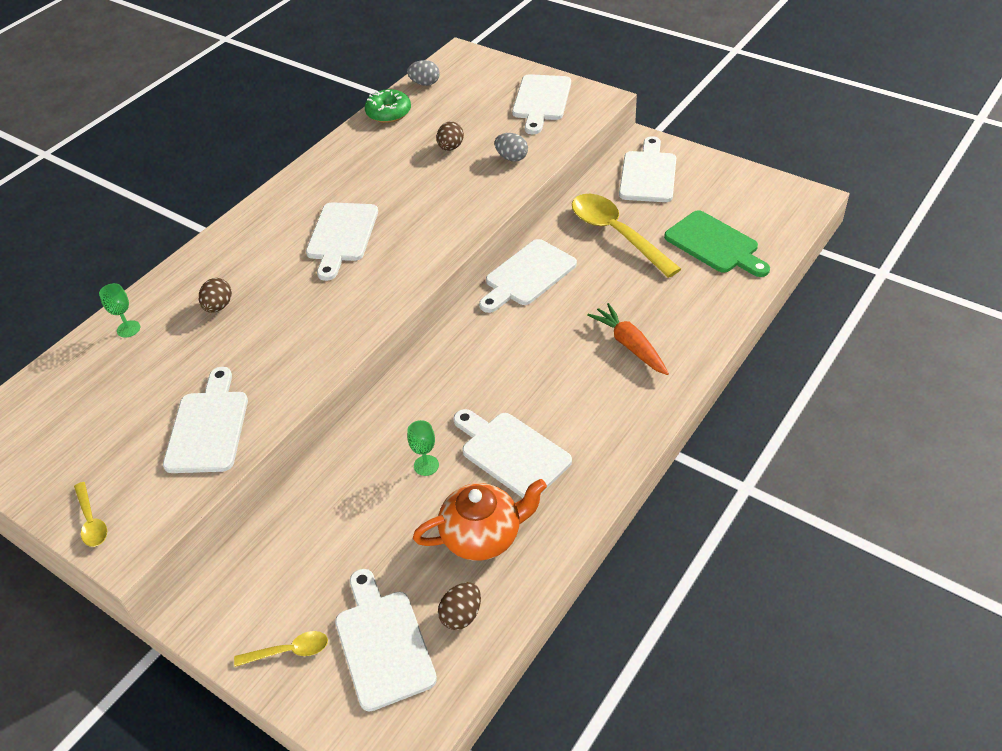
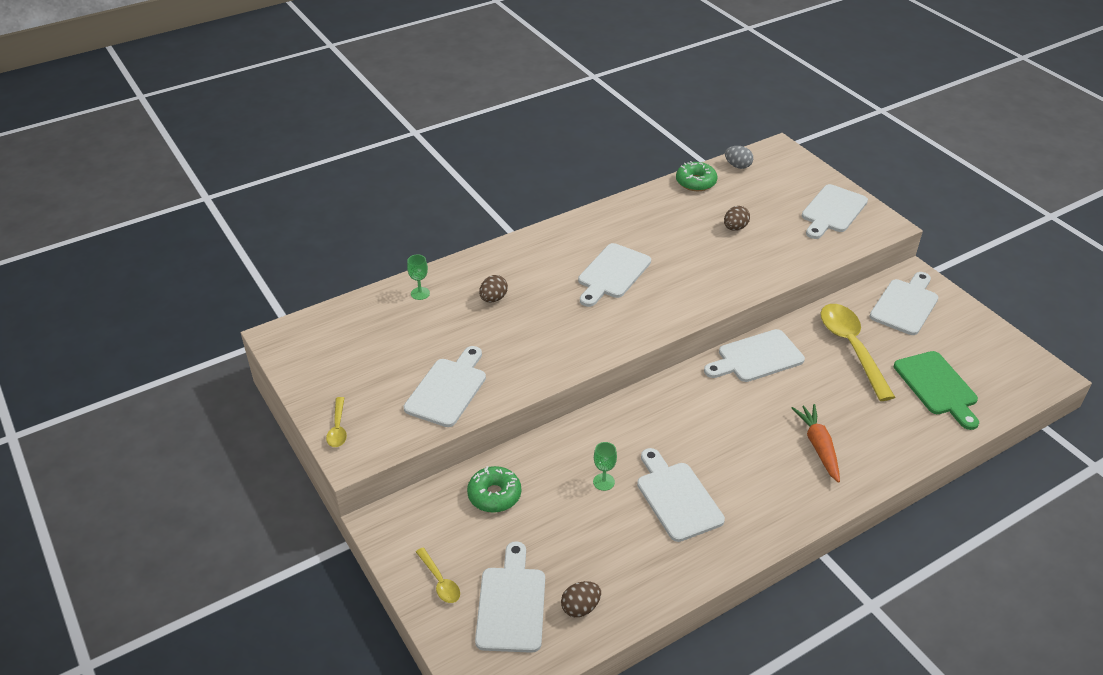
camera: 20 degrees right, 5 degrees down
(289, 651) = (440, 581): yellow spoon -> yellow spoon turned 45 degrees clockwise
(310, 527) = (494, 495): none -> green donut
(483, 536) = (624, 554): orange teapot -> none
(512, 158) = (783, 253): grey egg -> none

